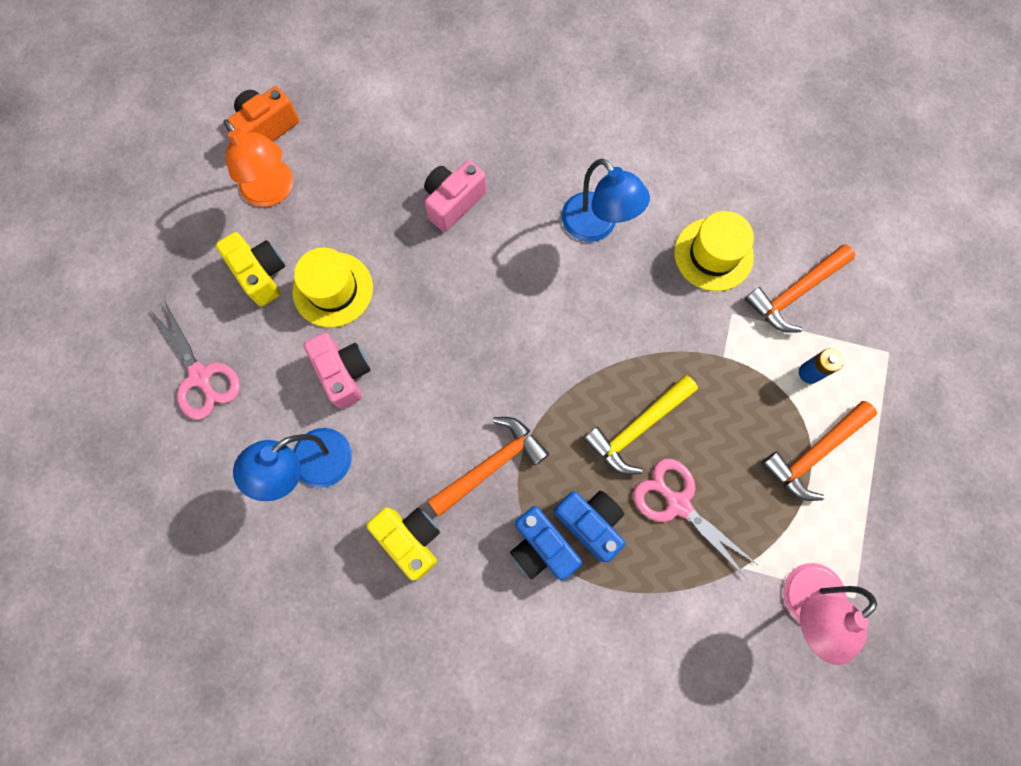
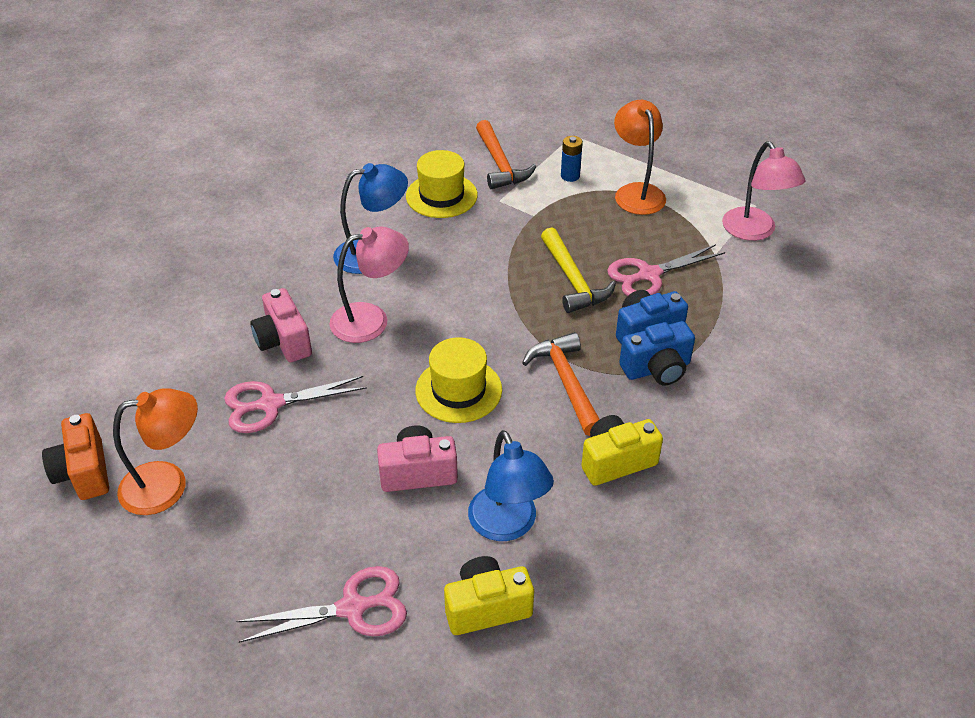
camera: 70 degrees left, 30 degrees down
(261, 274) = (261, 519): yellow camera -> yellow camera (487, 607)
(333, 289) = (318, 459): yellow hat -> yellow hat (458, 390)
(378, 226) = (270, 404): none -> pink scissors
(508, 262) = (371, 319): none -> pink lamp
(814, 453) = (636, 192): orange hammer -> orange lamp

